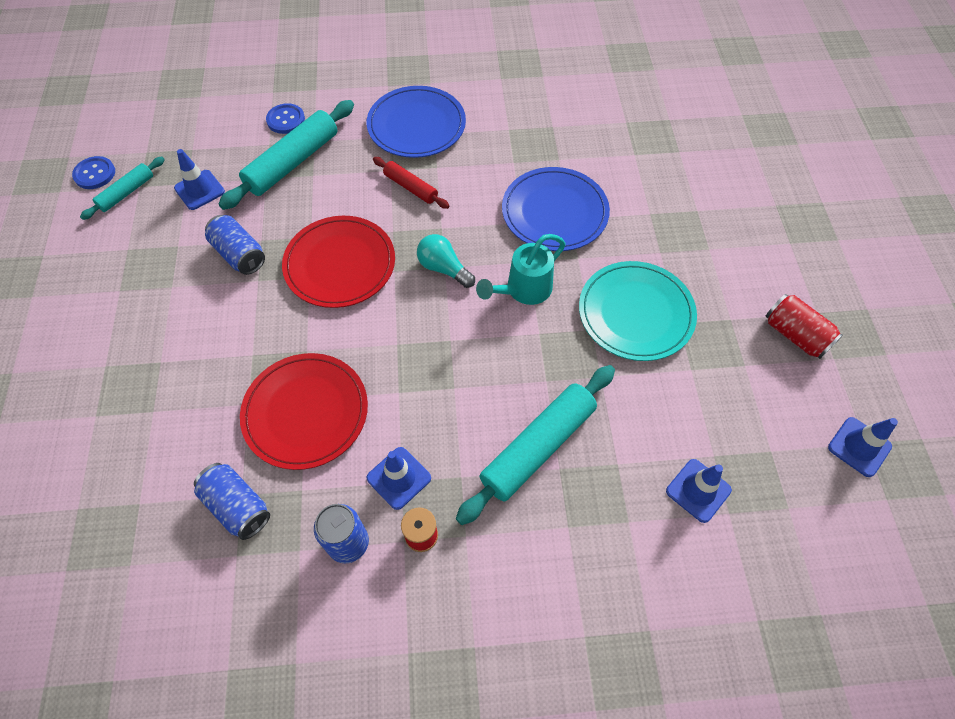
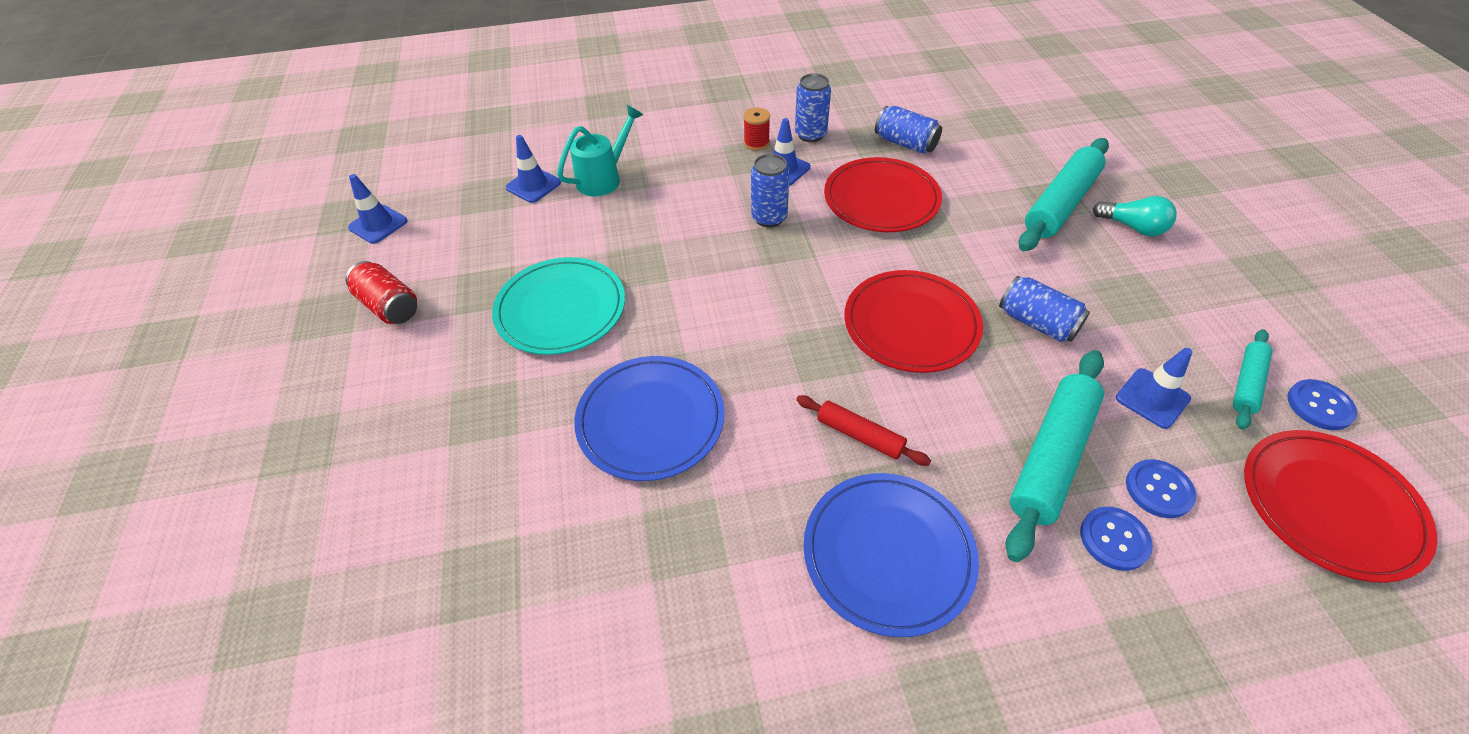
camera: 175 degrees right, 10 degrees down
(151, 123) = (1329, 506): none -> red plate
(241, 139) = (1158, 489): none -> blue button
(431, 400) = (769, 218): none -> blue can
(443, 268) = (786, 333): turquoise light bulb -> turquoise light bulb (1133, 227)
(523, 290) = (688, 319): turquoise watering can -> turquoise watering can (604, 178)
(538, 447) = (667, 197): turquoise rolling pin -> turquoise rolling pin (1060, 204)

